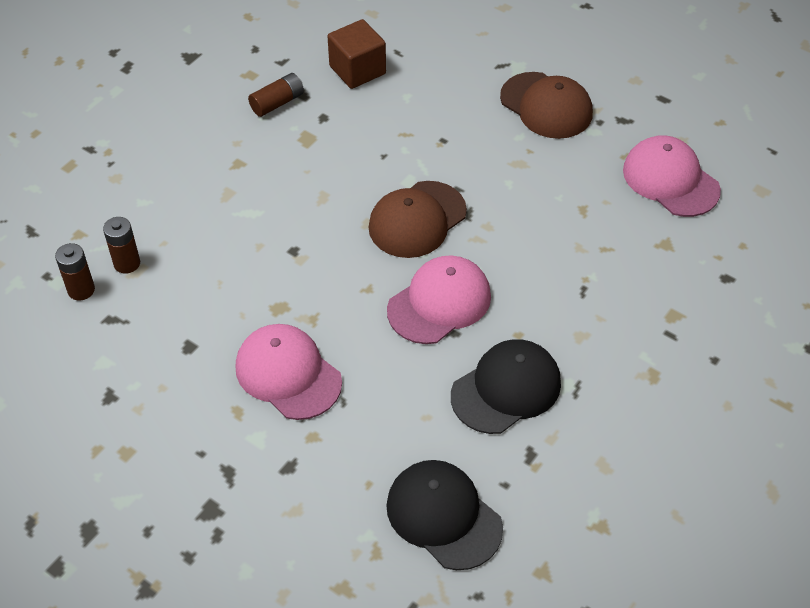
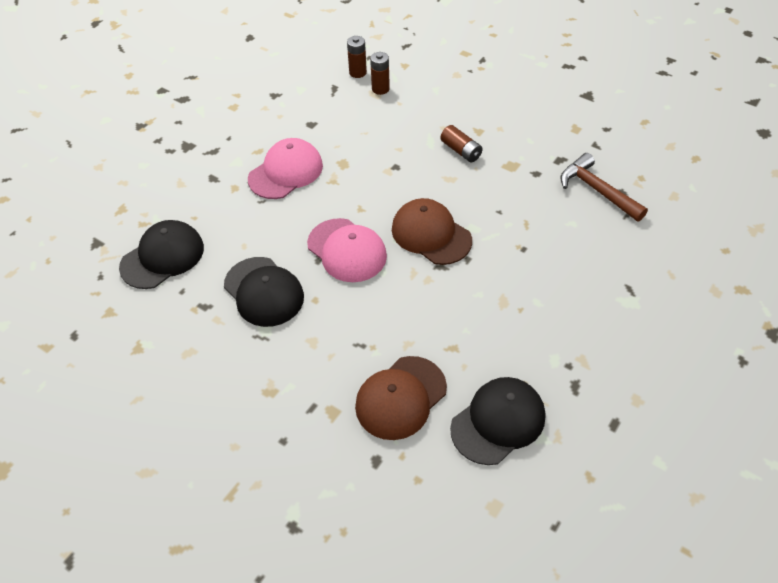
camera: 90 degrees right, 0 degrees up
(277, 103) = (547, 146): brown battery -> brown battery (461, 151)
(357, 70) = (597, 190): brown cube -> brown hammer
(546, 106) = (581, 323): brown cap -> brown cap (400, 397)
(670, 180) = (498, 422): pink cap -> black cap

